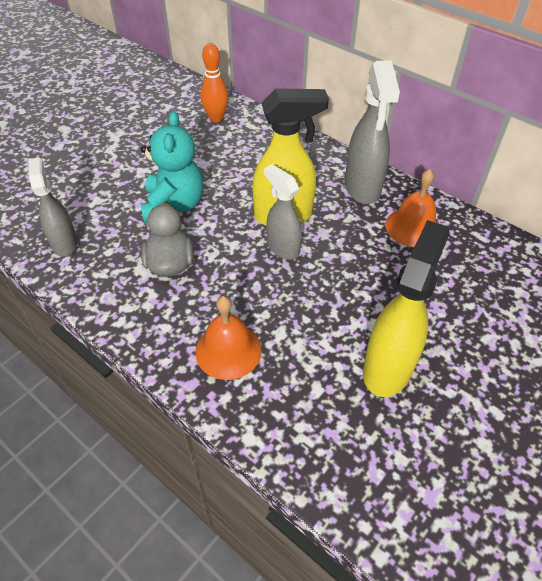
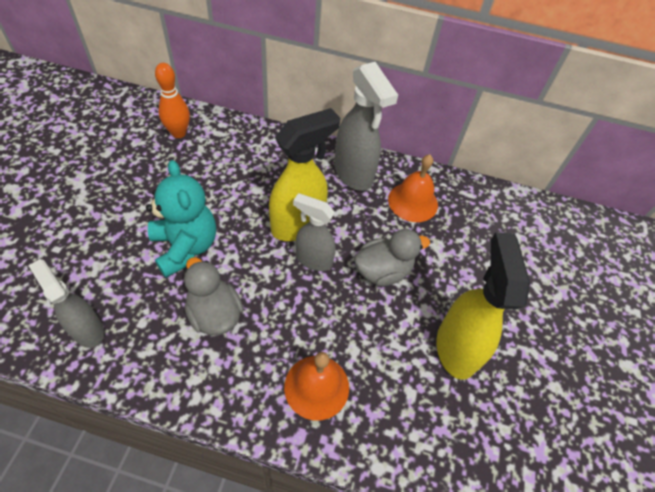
camera: 30 degrees left, 5 degrees up
(347, 277) = (383, 271): none -> grey duck

